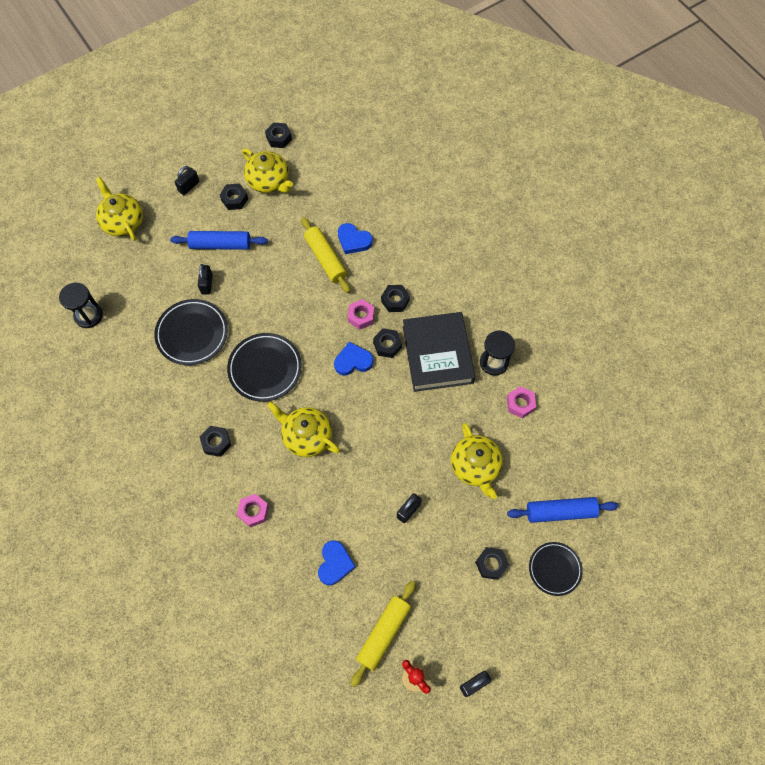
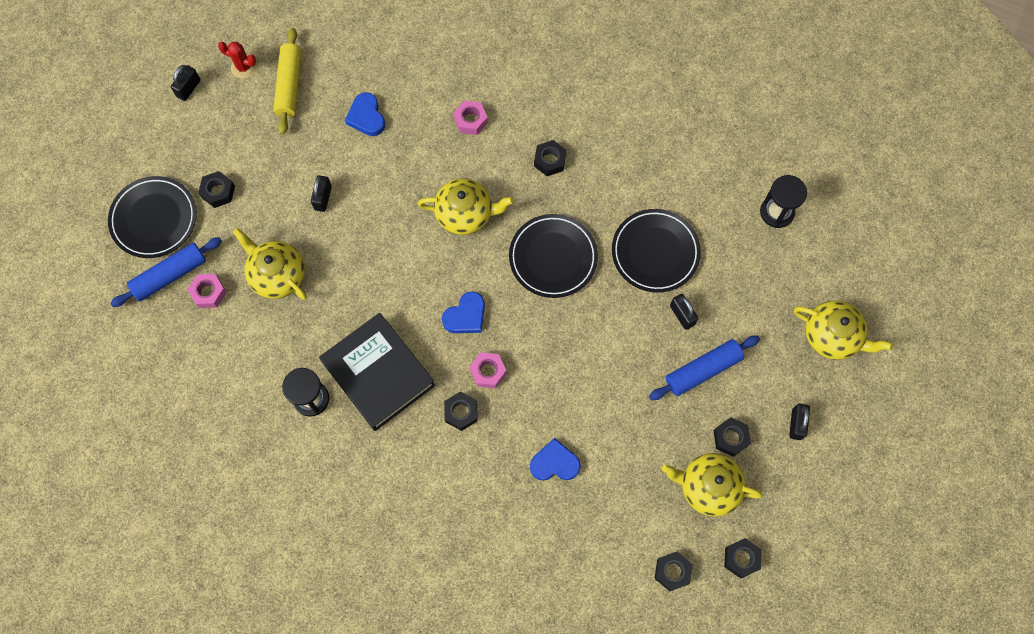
camera: 150 degrees right, 5 degrees up
(326, 259) = (572, 420): yellow rolling pin -> none
(387, 345) = (439, 354): black nut -> black nut (672, 571)
(520, 404) = (260, 366): pink nut -> pink nut (208, 293)
(554, 569) = (154, 219): black plate -> black plate, size x1.53

